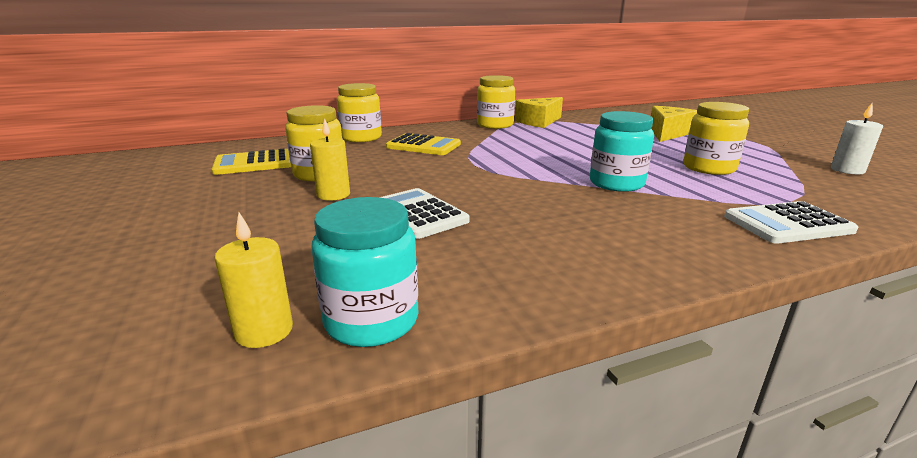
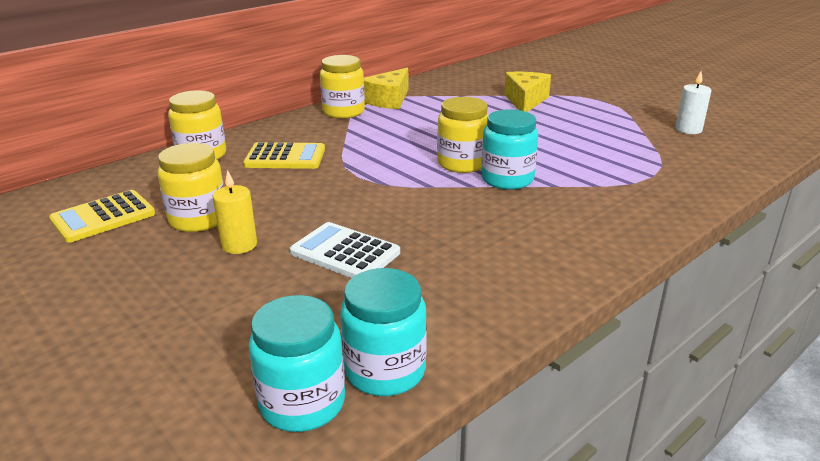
camera: 20 degrees left, 5 degrees up
(264, 331) = (302, 403): yellow candle -> turquoise jar
(709, 168) = (578, 145): yellow jar -> yellow jar (462, 163)
(787, 224) = (658, 202): white calculator -> none

